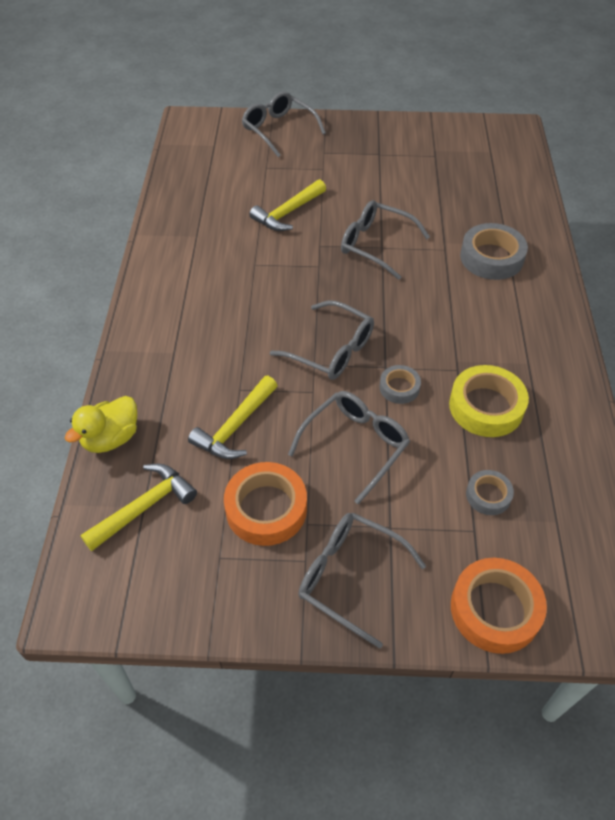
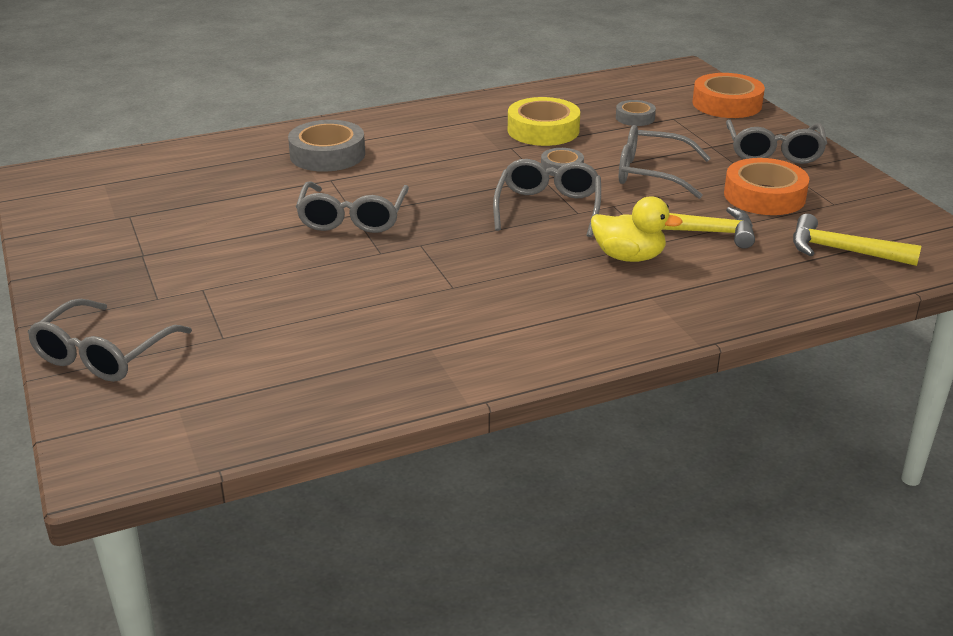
camera: 115 degrees left, 20 degrees down
(111, 438) = (802, 295): yellow duck -> yellow duck (629, 257)
(288, 213) = (327, 290): yellow hammer -> none

